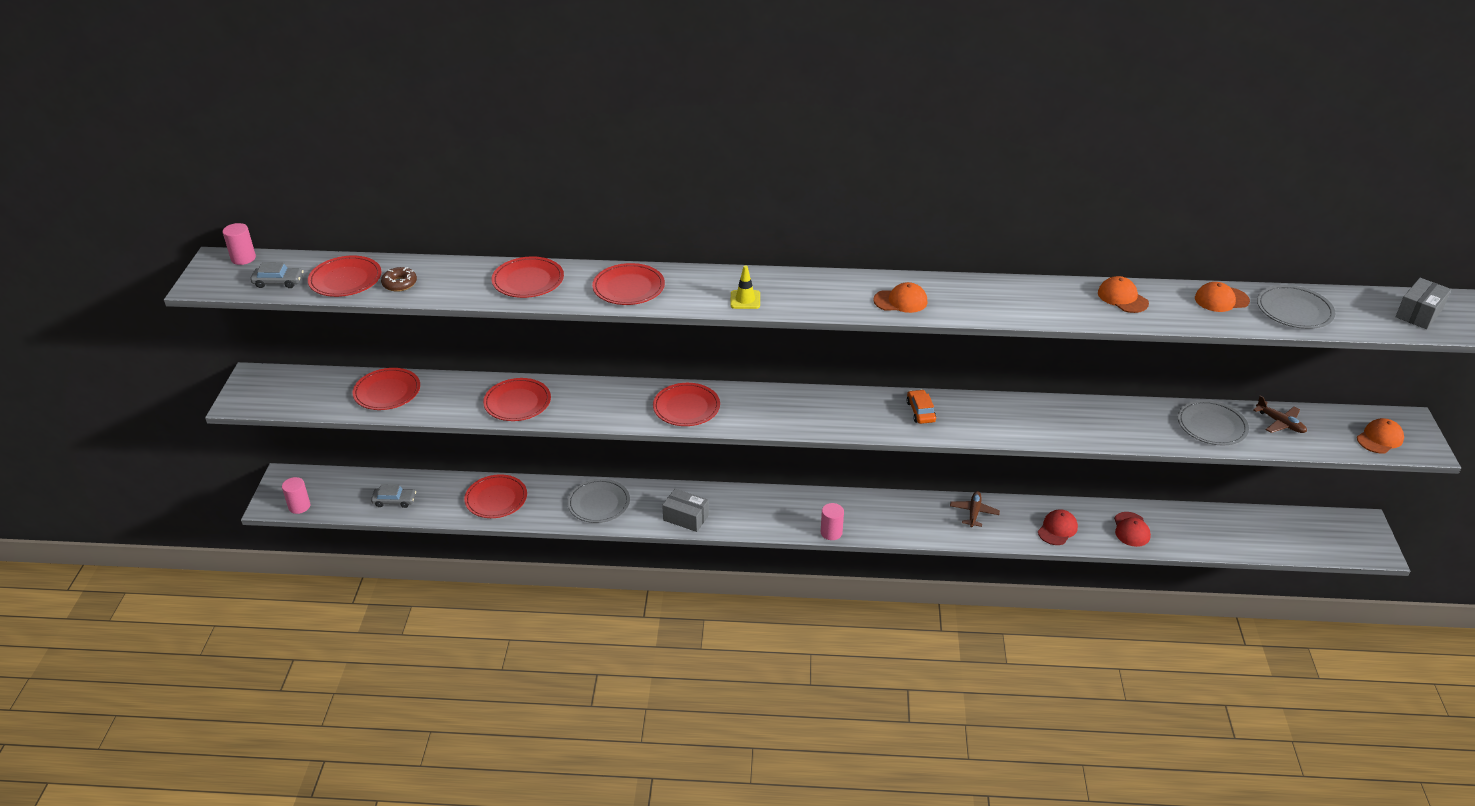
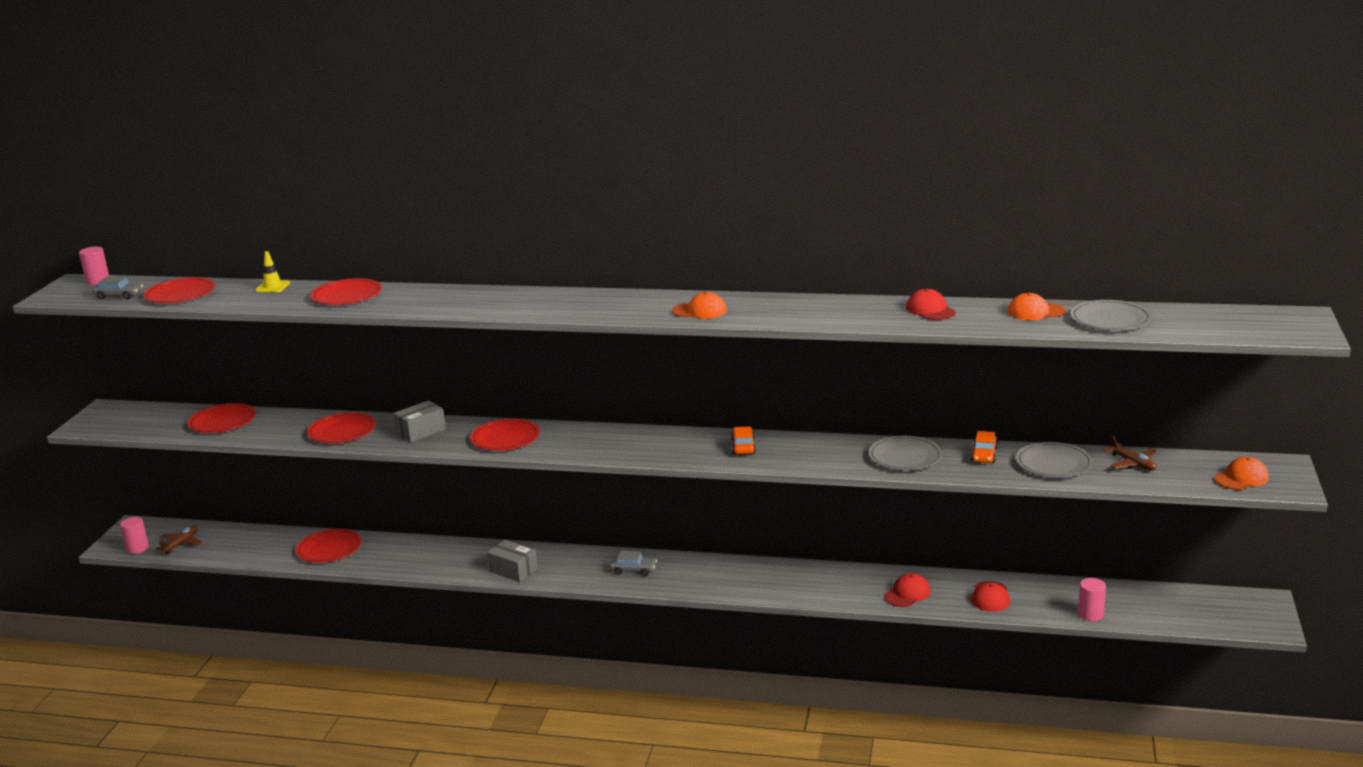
camera: 10 degrees right, 15 degrees down
(394, 501) = (229, 547): grey car -> grey car (633, 570)
(399, 284) = (227, 297): brown donut -> none
(599, 503) = (429, 556): grey plate -> grey plate (905, 457)
(628, 287) = (438, 300): red plate -> none
(745, 300) = (546, 309): yellow traffic cone -> yellow traffic cone (272, 287)
(831, 532) = (660, 588): pink cylinder -> pink cylinder (1090, 614)
(974, 512) = (820, 576): brown plane -> brown plane (181, 544)
(1122, 298) = (930, 310): orange cap -> red cap
(1146, 416) = (984, 455): none -> orange car
(1419, 313) = (1248, 323): grey box -> grey box (421, 431)

